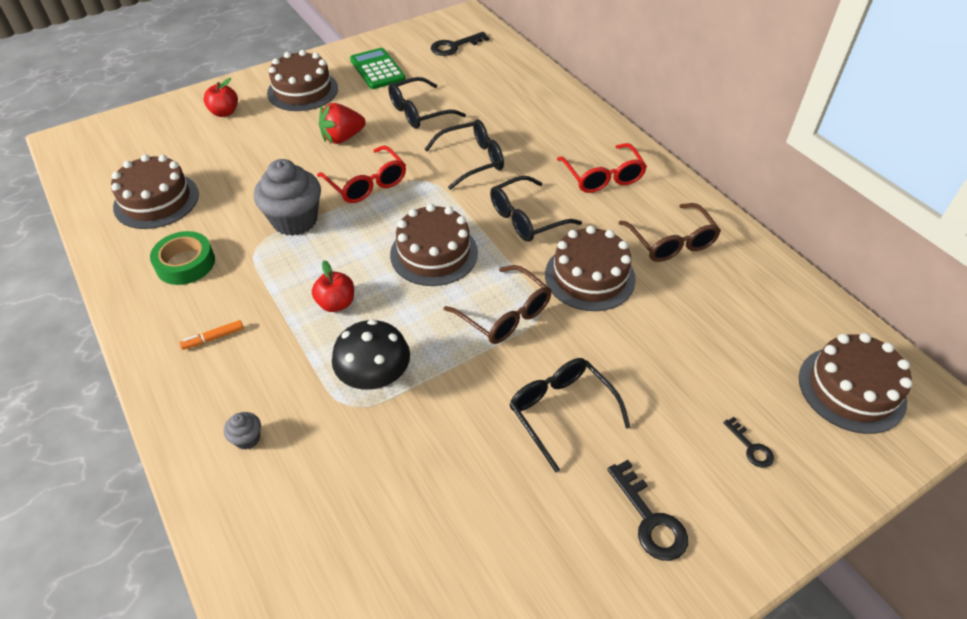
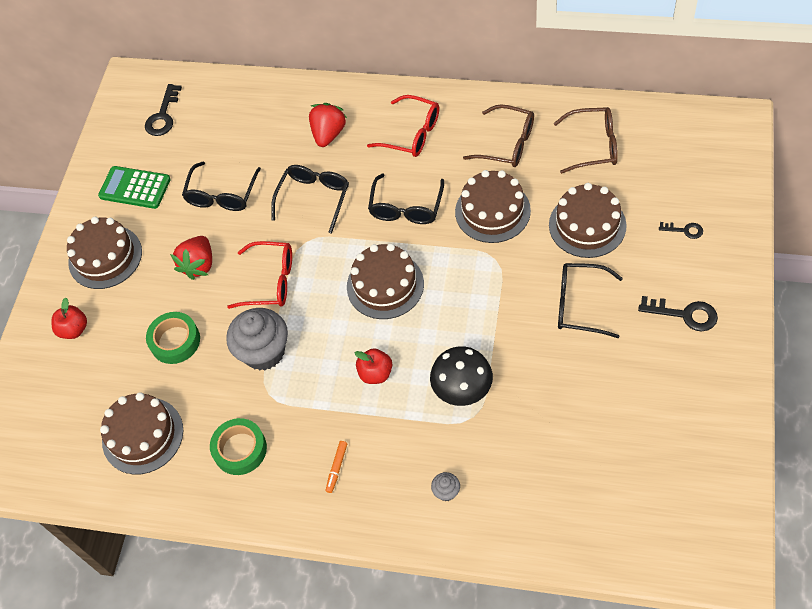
camera: 40 degrees left, 10 degrees up
(260, 166) = (175, 341): none -> green tape
(504, 314) = (478, 281): brown glasses -> brown glasses (593, 146)
(542, 132) = (328, 134): none -> red strawberry
(851, 389) = (692, 150): brown cake -> brown cake (587, 225)

